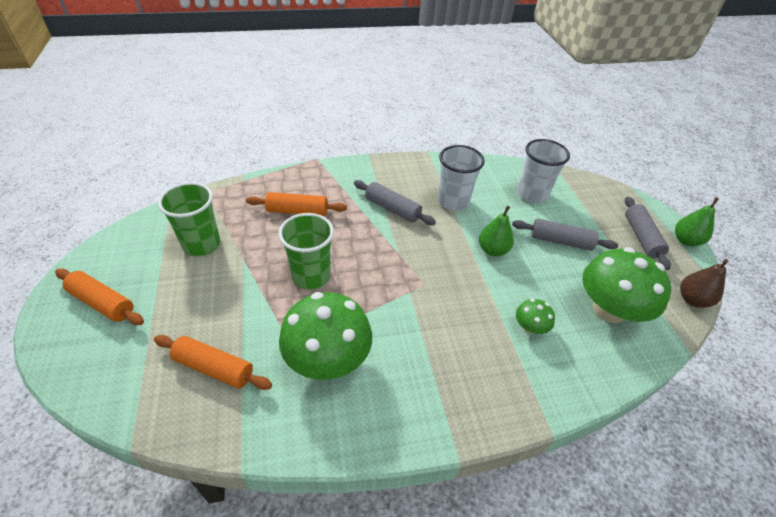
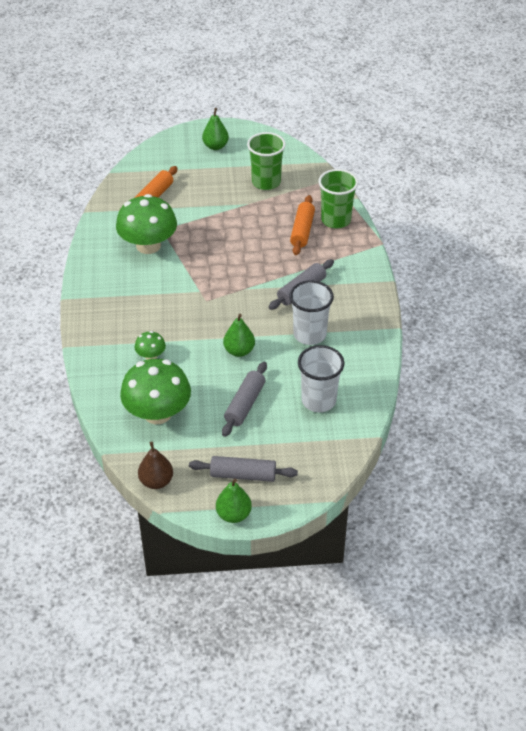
camera: 100 degrees right, 0 degrees up
(103, 302) = (215, 146): orange rolling pin -> green pear
(311, 276) = (224, 238): green cup -> green cup (336, 220)

